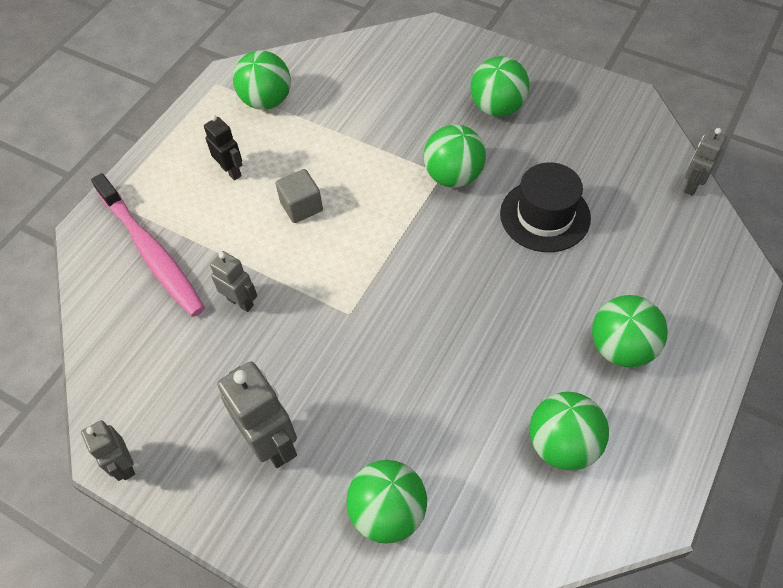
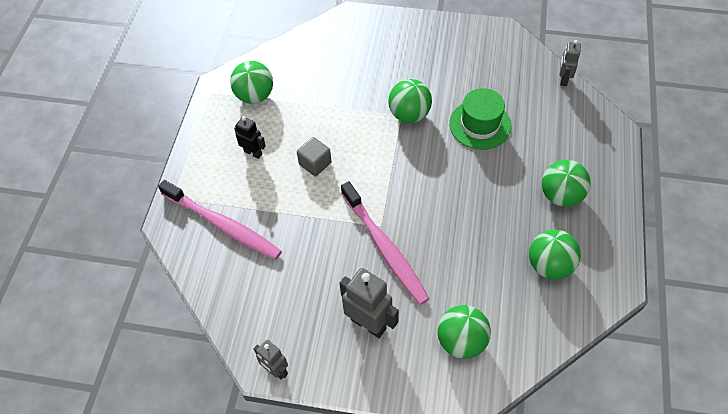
camera: 20 degrees left, 0 degrees up
(240, 302) = (303, 240): grey robot -> none
(341, 346) = (385, 248): none -> pink toothbrush
(497, 108) = (418, 59): green ball -> none
(545, 215) = (480, 125): black hat -> green hat

